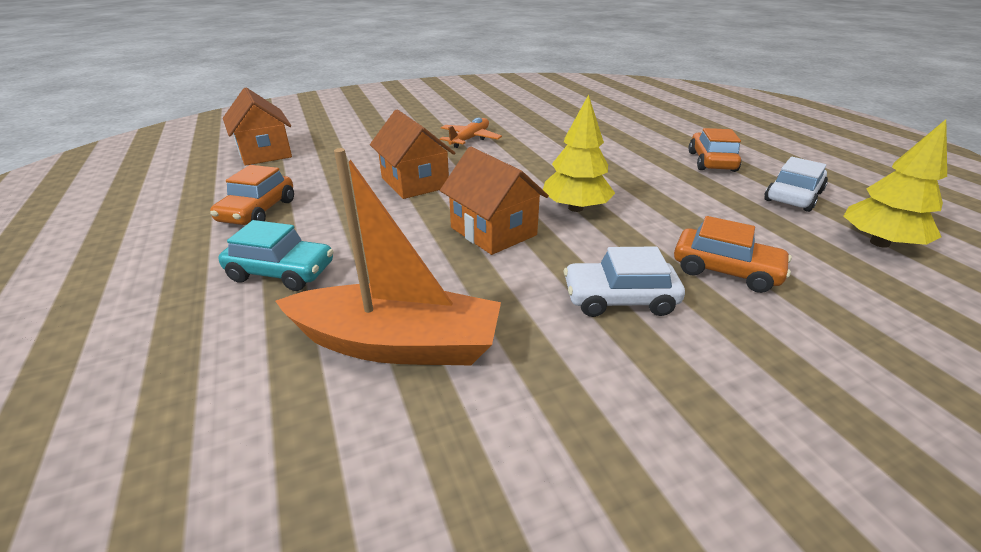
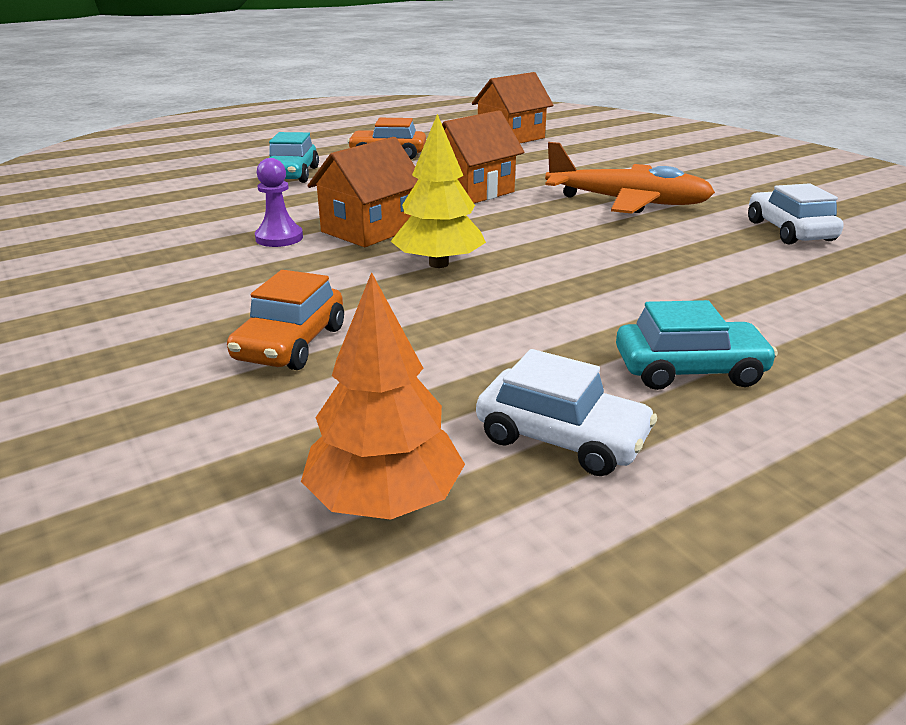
camera: 80 degrees right, 5 degrees down
(397, 344) = (193, 214): orange boat -> none
(470, 139) = (627, 202): orange plane -> orange plane, size x1.61
(501, 278) = (279, 238): none -> purple pawn
(619, 299) = (238, 285): white car -> white car (789, 231)
(711, 161) = (689, 370): orange car -> turquoise car
(879, 243) = (385, 499): yellow tree -> orange tree

